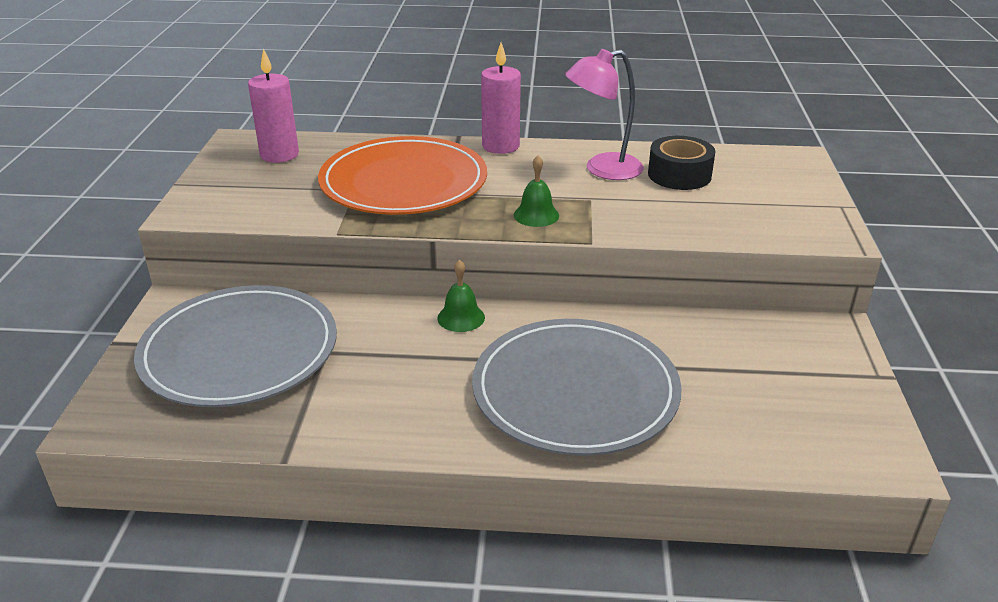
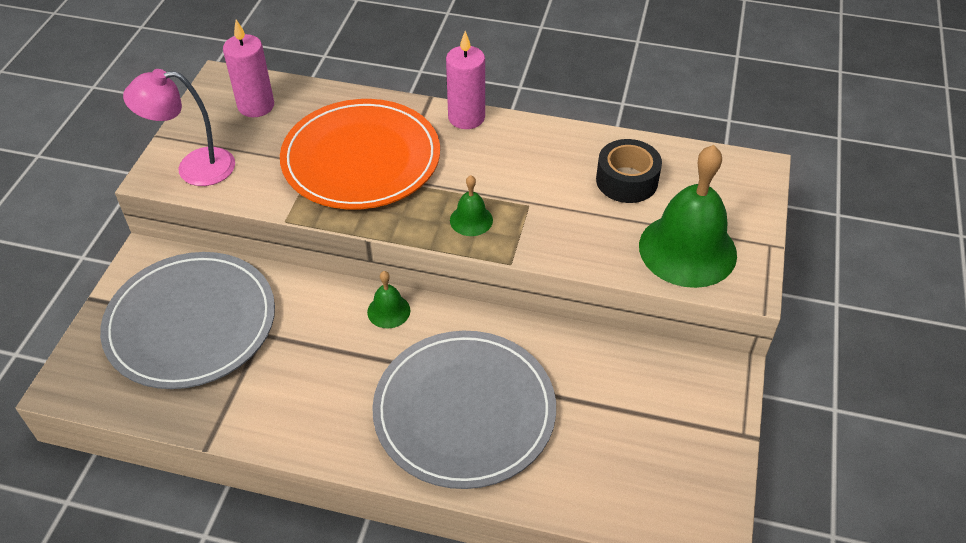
camera: 10 degrees right, 15 degrees up
(602, 169) = (554, 163): pink lamp -> pink lamp (194, 168)
(764, 216) = (687, 250): none -> green bell

